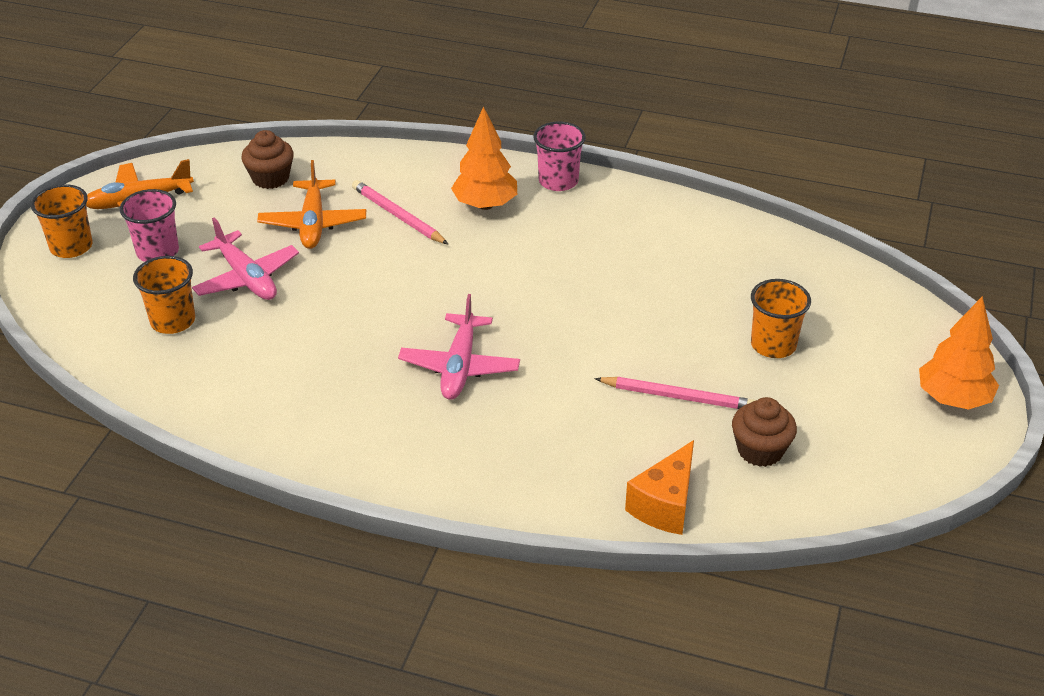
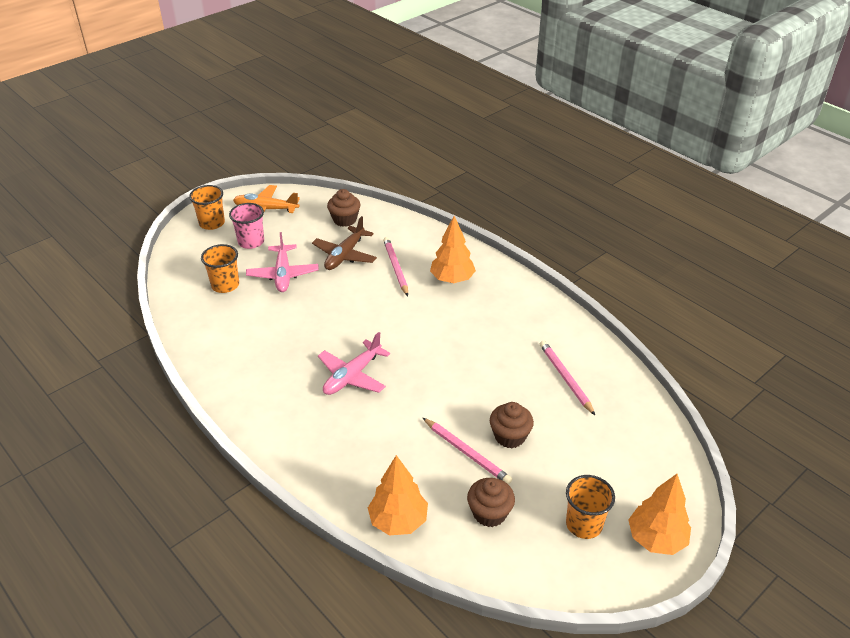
camera: 30 degrees right, 0 degrees up
(313, 223) = (345, 255): orange plane -> brown plane
(558, 181) = (509, 280): pink cup -> none
(665, 505) = (398, 521): orange cheese -> orange tree
(711, 359) = (510, 436): none -> brown cupcake
(720, 270) = (565, 378): none -> pink pencil
(773, 345) = (559, 444): orange cup -> orange cup (584, 524)

